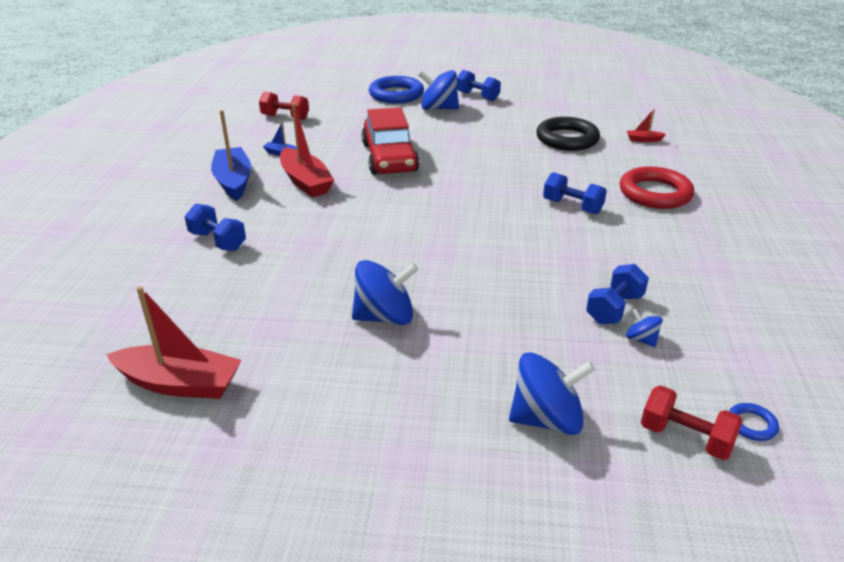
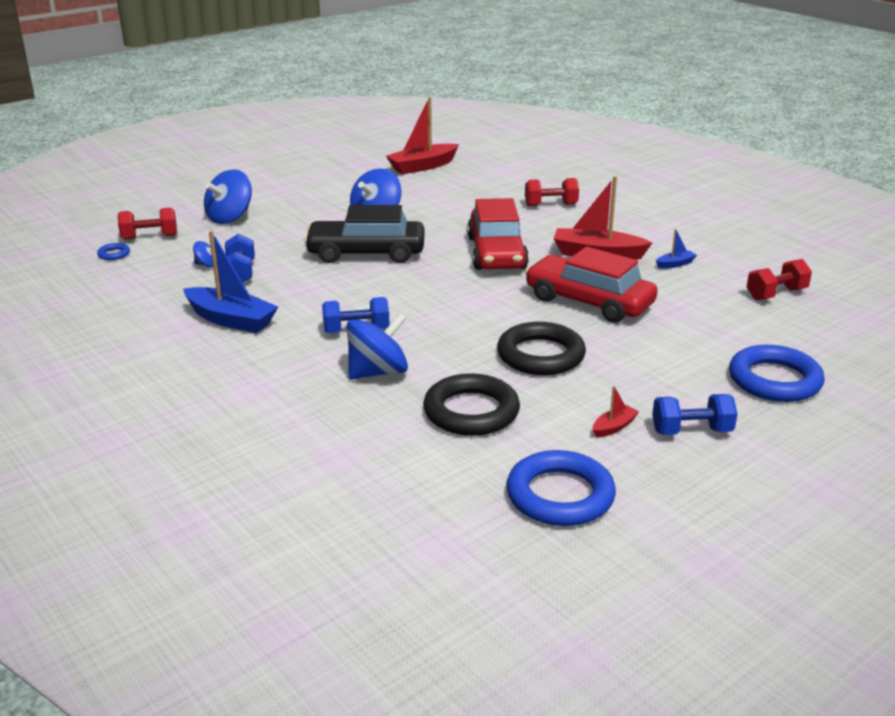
camera: 135 degrees right, 5 degrees down
(218, 241) = (551, 205): blue dumbbell -> red dumbbell
(233, 181) = (643, 233): blue boat -> blue boat (231, 320)
(366, 217) = (496, 253): none -> red car
(438, 108) = (684, 384): blue spinning top -> blue spinning top (378, 372)
(467, 272) = (366, 253): none -> black car
(481, 145) = (540, 355): none -> black ring
(576, 102) = (560, 495): none -> blue ring
(643, 140) = (382, 459): red boat -> red boat (614, 427)
(655, 193) = (293, 380): red ring -> none

